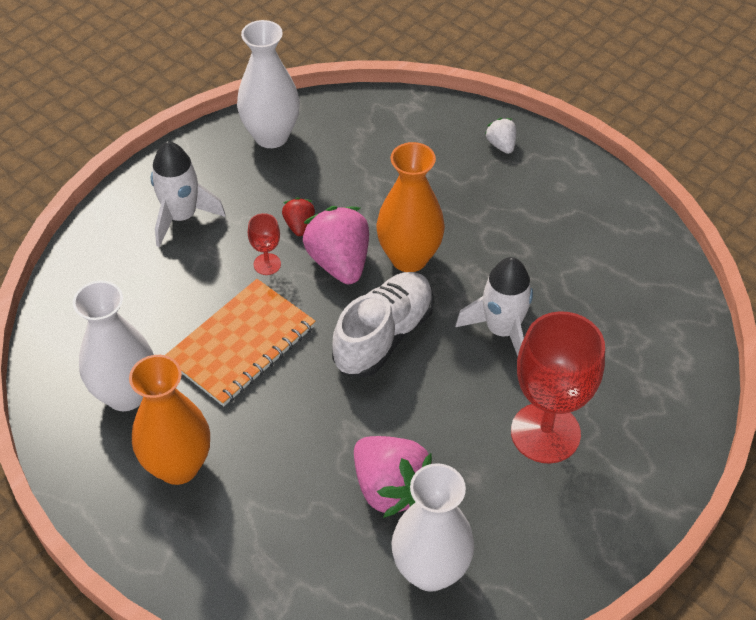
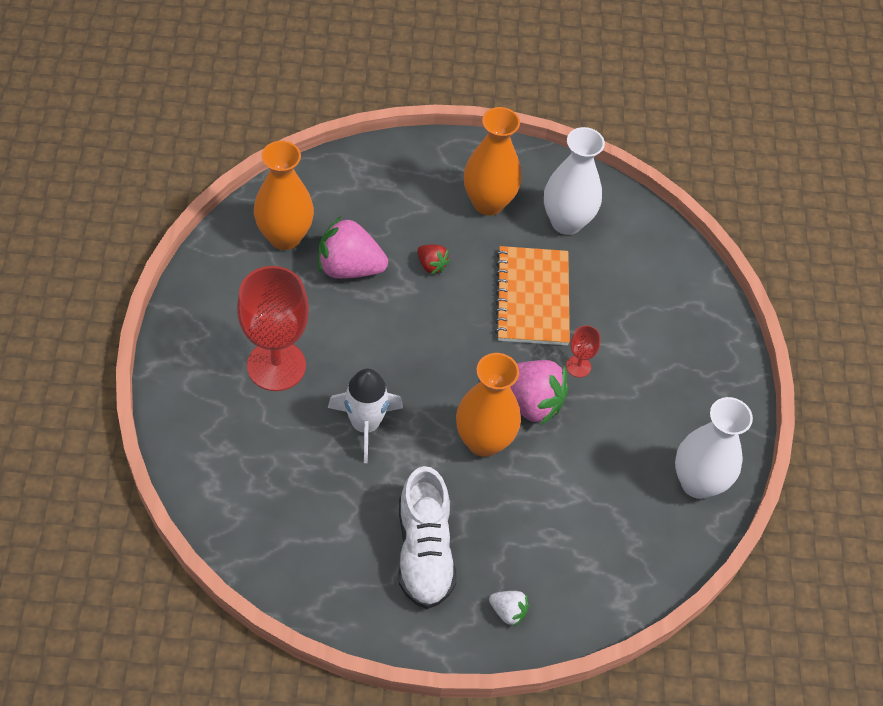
camera: 135 degrees right, 5 degrees up
(182, 217) = (678, 363): white rocket -> none
(299, 225) = (589, 414): red strawberry -> red strawberry (431, 265)
(383, 336) = (444, 365): white shoe -> white shoe (424, 551)
(430, 571) = (285, 237): white vase -> orange vase

